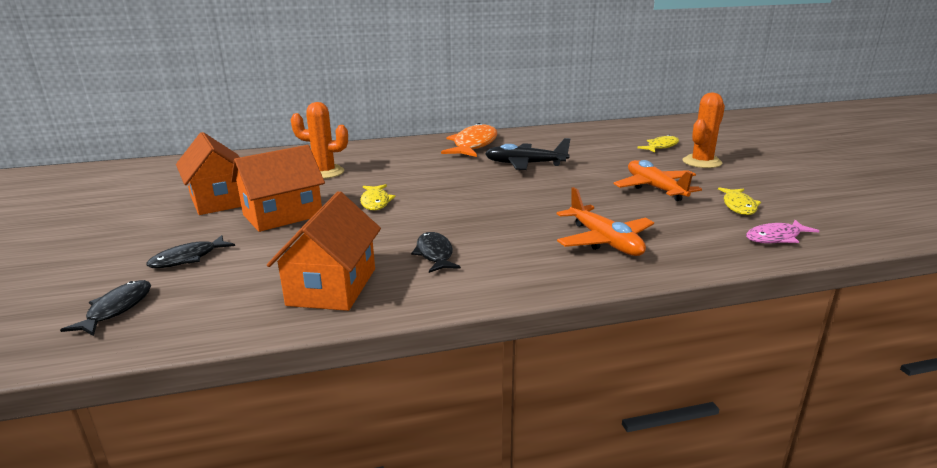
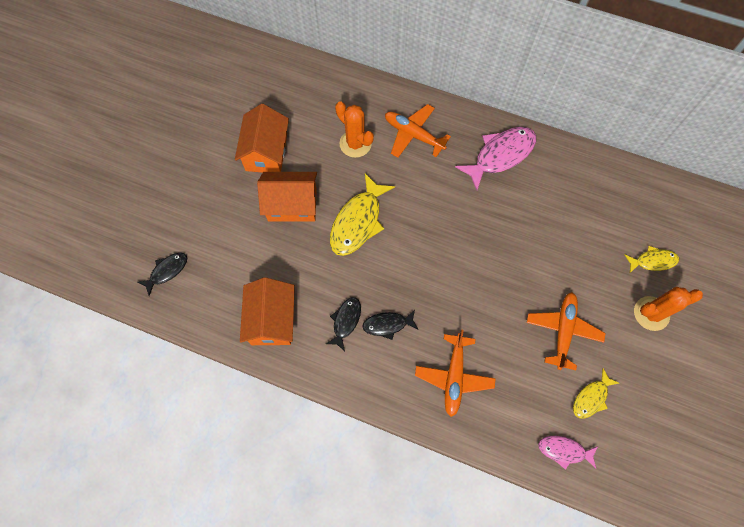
camera: 35 degrees right, 45 degrees up
(188, 258) = (217, 233): black fish -> black fish (387, 325)
(332, 286) = (272, 320): orange house -> orange house turned 45 degrees counterclockwise
(375, 202) = (358, 222): yellow fish -> yellow fish, size x1.79
(381, 156) = (413, 135): none -> orange plane
(473, 145) = (500, 155): orange fish -> pink fish
(525, 164) = (508, 223): black plane -> none

